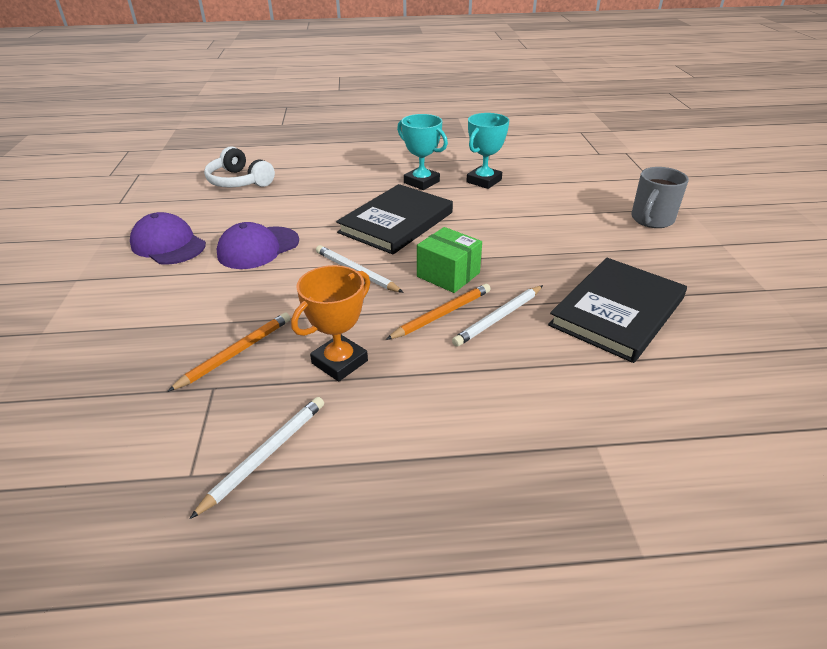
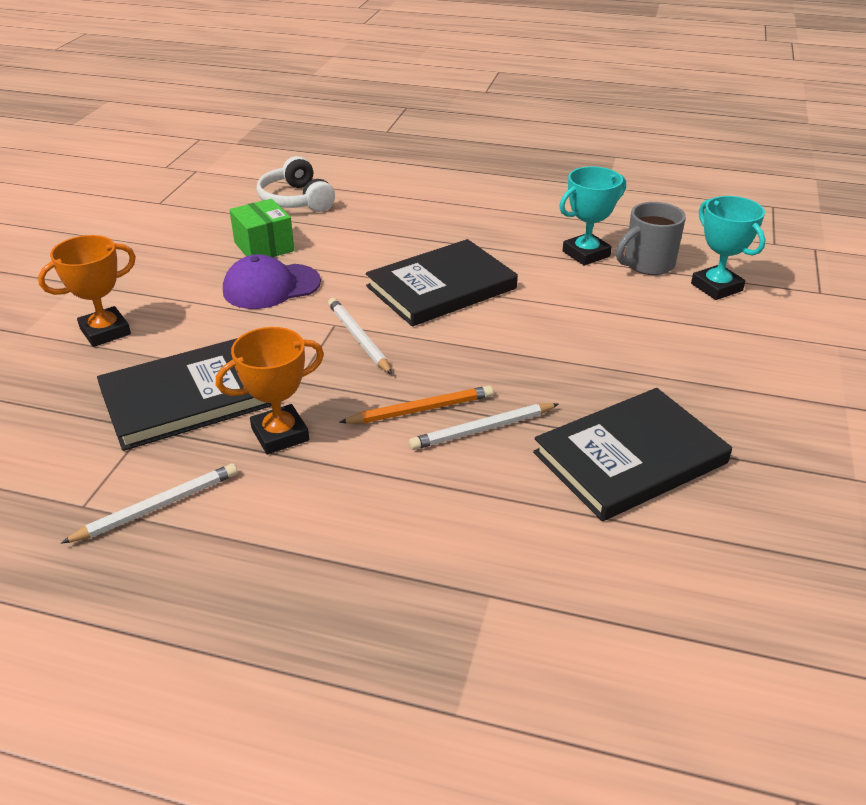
camera: 20 degrees right, 0 degrees up
(126, 314) = (105, 332): none -> orange trophy
(168, 244) = (183, 263): purple cap -> none
(236, 353) = (186, 398): orange pencil -> black book
(421, 182) = (506, 241): turquoise trophy -> turquoise trophy (716, 287)
(448, 275) = (459, 365): green box -> green box (264, 247)
(651, 220) = (772, 352): grey mug -> grey mug (647, 264)

